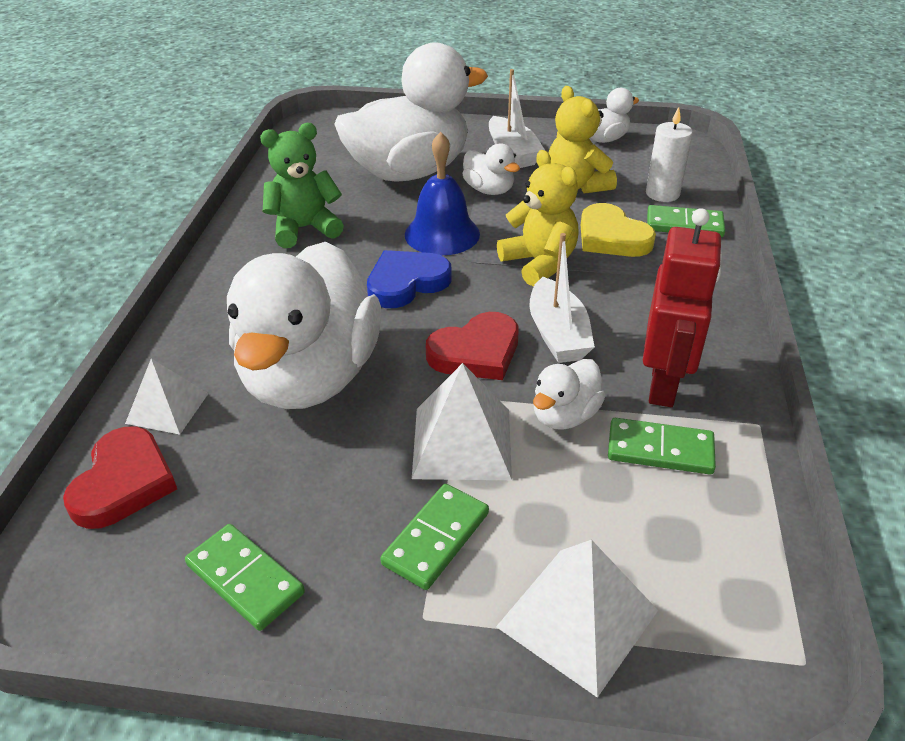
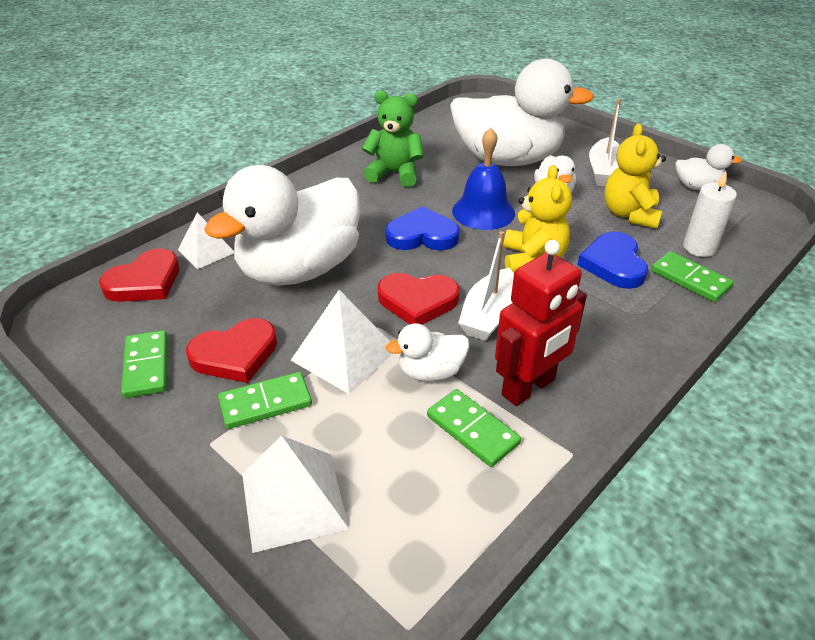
camera: 35 degrees right, 0 degrees up
(342, 506) = (235, 355): none -> red heart
(611, 237) = (613, 264): yellow heart -> blue heart

